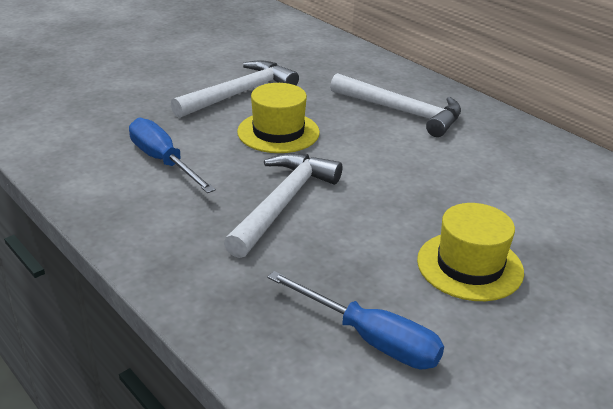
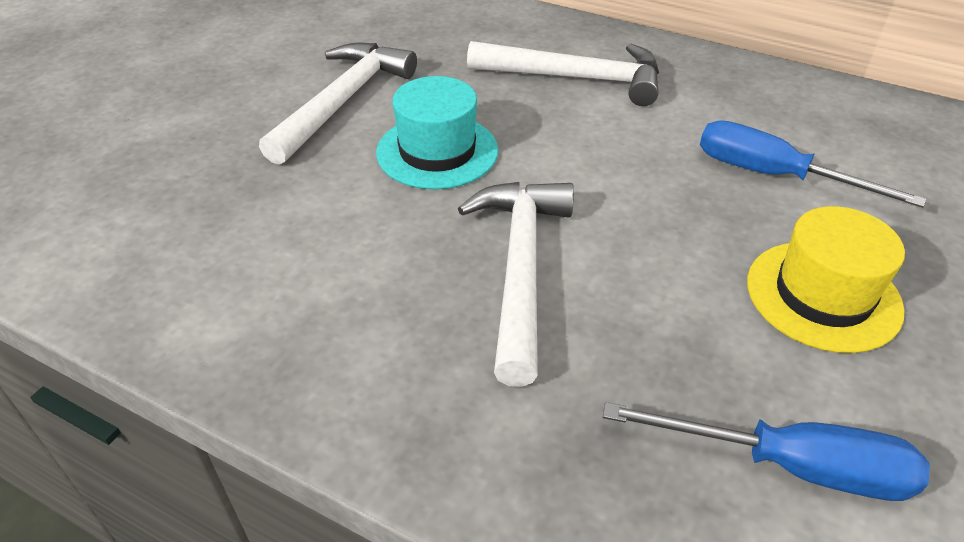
camera: 20 degrees left, 10 degrees up
(163, 161) = (300, 246): blue screwdriver -> blue screwdriver (774, 175)
(278, 132) = (437, 151): yellow hat -> turquoise hat

